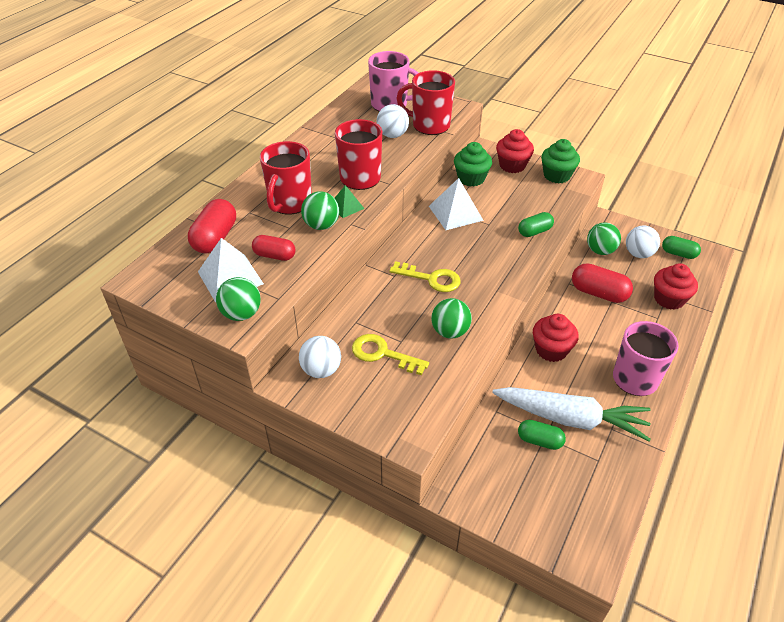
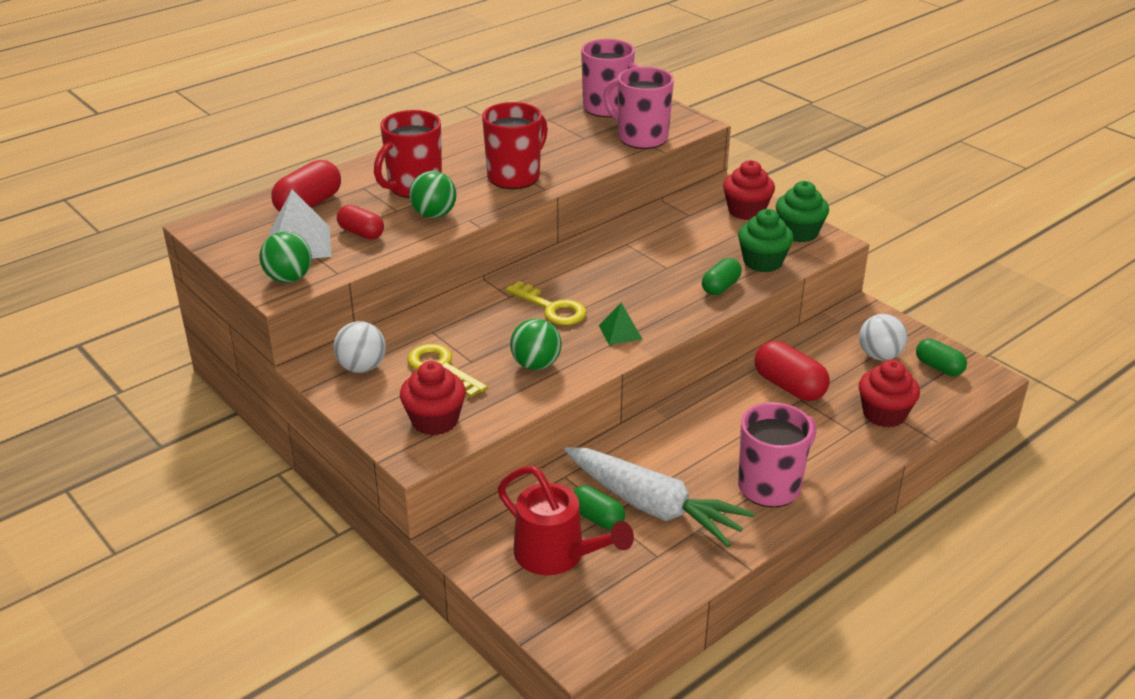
camera: 20 degrees right, 10 degrees down
(346, 206) = (476, 202): green pyramid -> green pyramid (620, 332)
(392, 135) = (586, 140): white ball -> none
(429, 125) = (641, 138): red mug -> pink mug
(455, 213) = (632, 248): white pyramid -> none
(471, 178) = (680, 215): green cupcake -> green cupcake (763, 262)
(532, 482) = (558, 555): none -> red watering can
(534, 231) = (720, 287): green capsule -> green capsule turned 45 degrees counterclockwise
(551, 350) = (679, 431): red cupcake -> red cupcake (435, 421)
(600, 251) = (827, 341): green ball -> none

